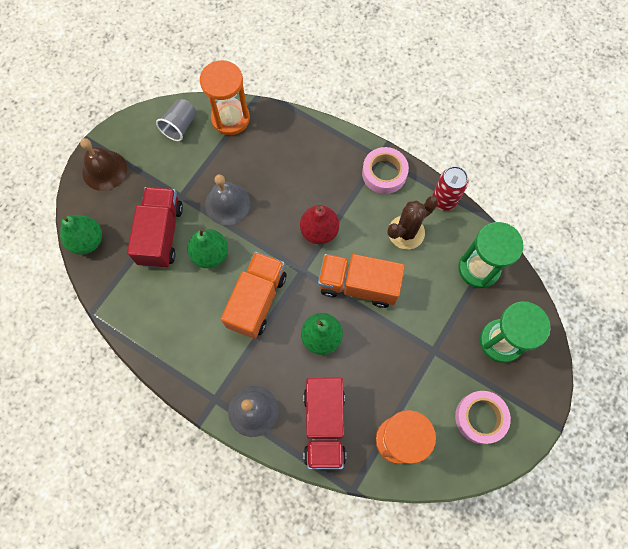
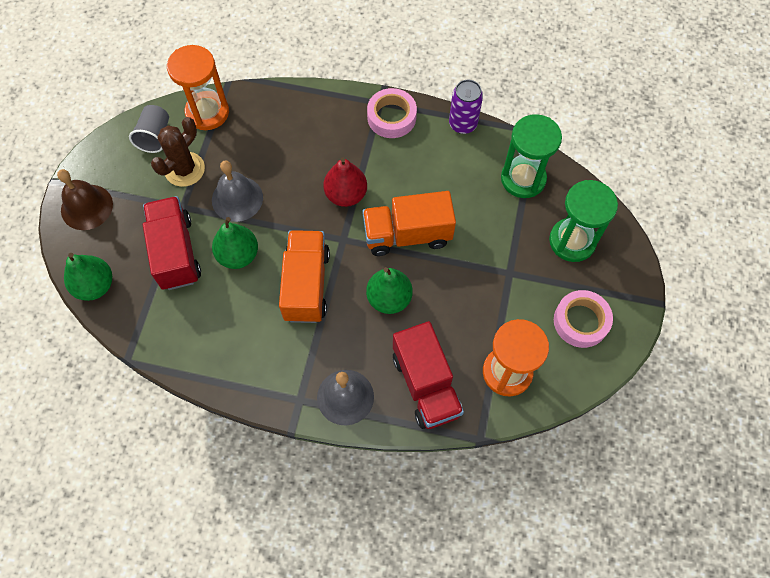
camera: 20 degrees left, 5 degrees down
(406, 232) = (436, 167): brown cactus -> brown cactus (184, 169)
(444, 200) = (463, 124): red can -> purple can

